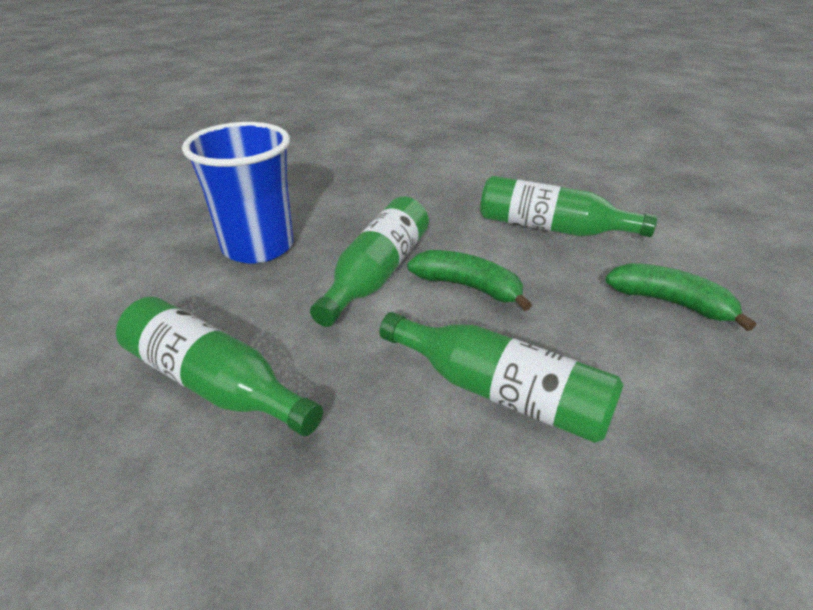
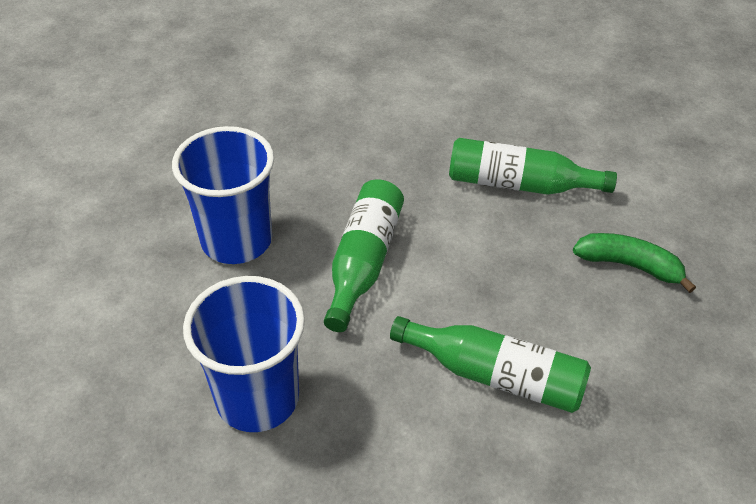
camera: 10 degrees left, 10 degrees up
(215, 383) = (257, 398): green bottle -> blue cup
(468, 287) = (451, 268): green banana -> none

